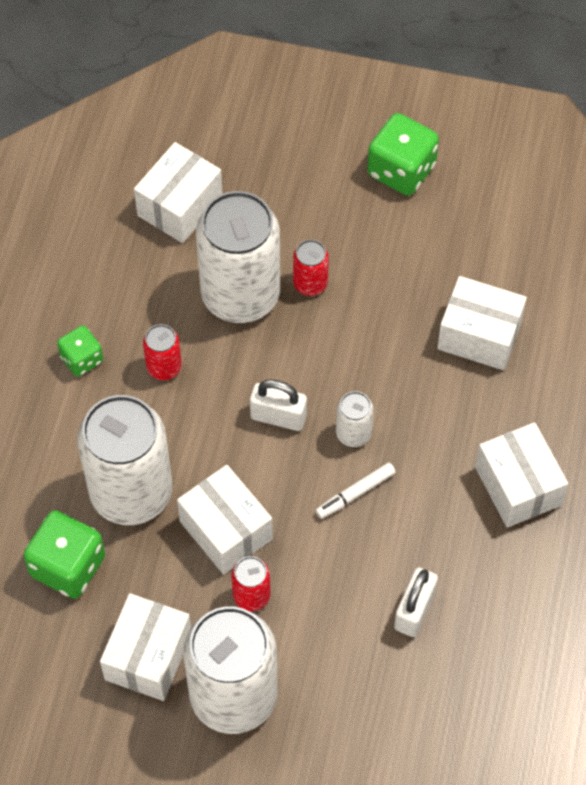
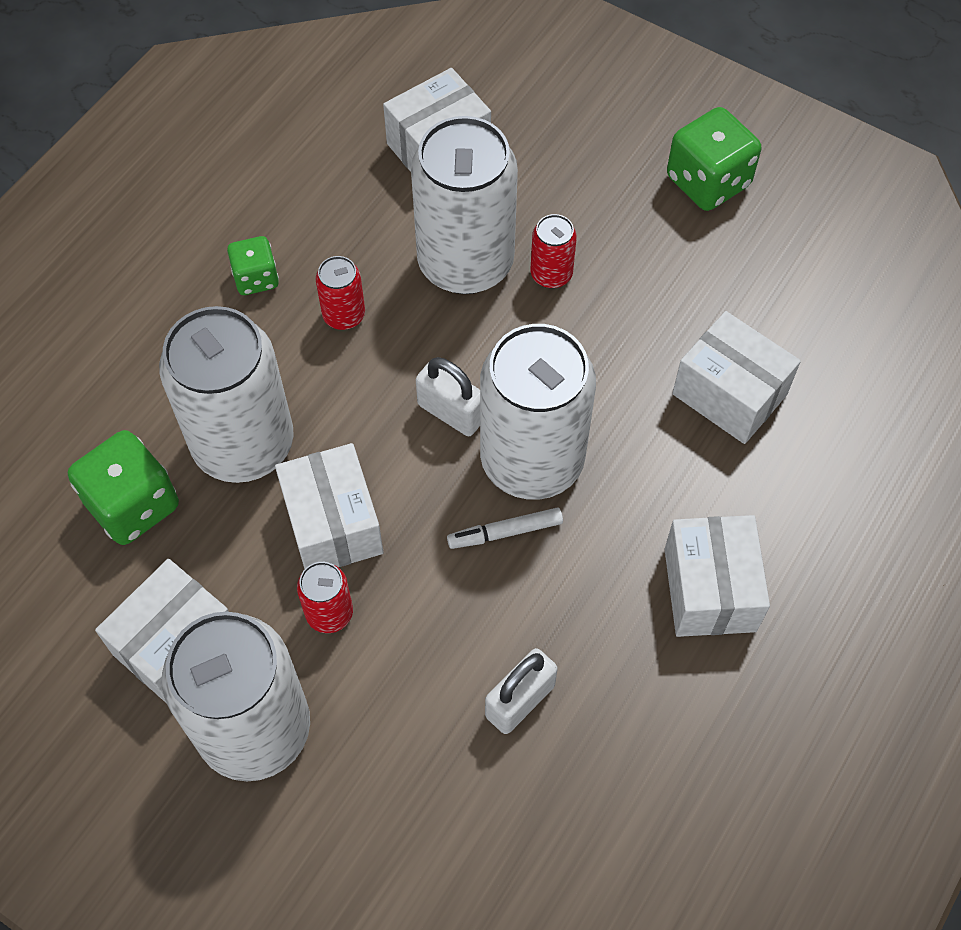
camera: 20 degrees right, 0 degrees up
(353, 433) = (532, 460): white can -> white can, size x2.29

